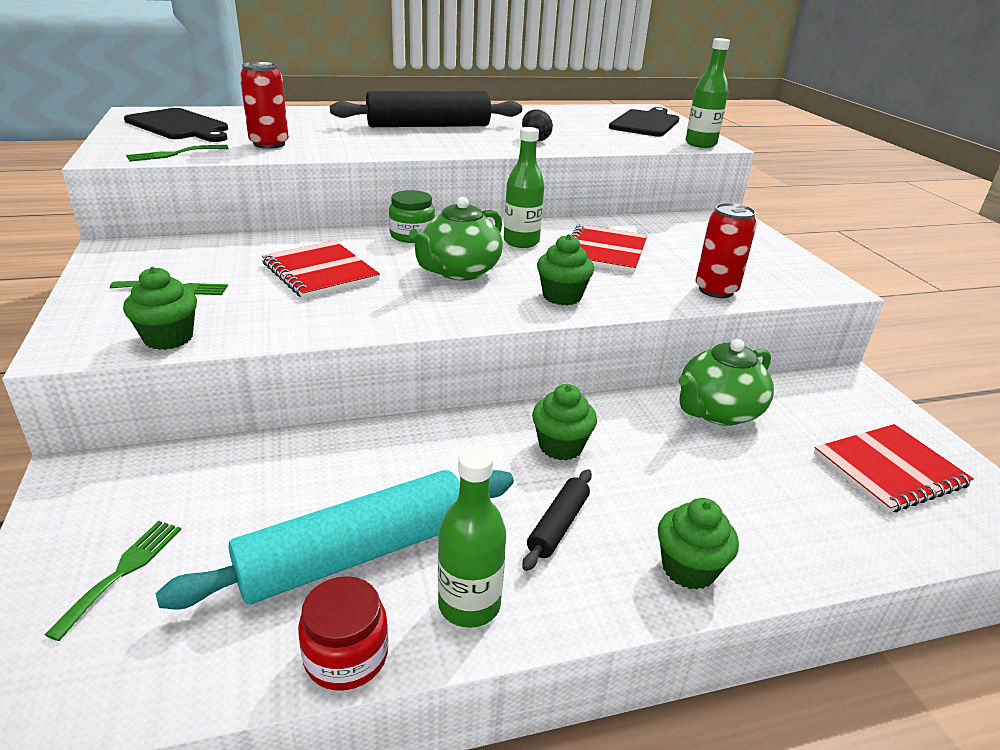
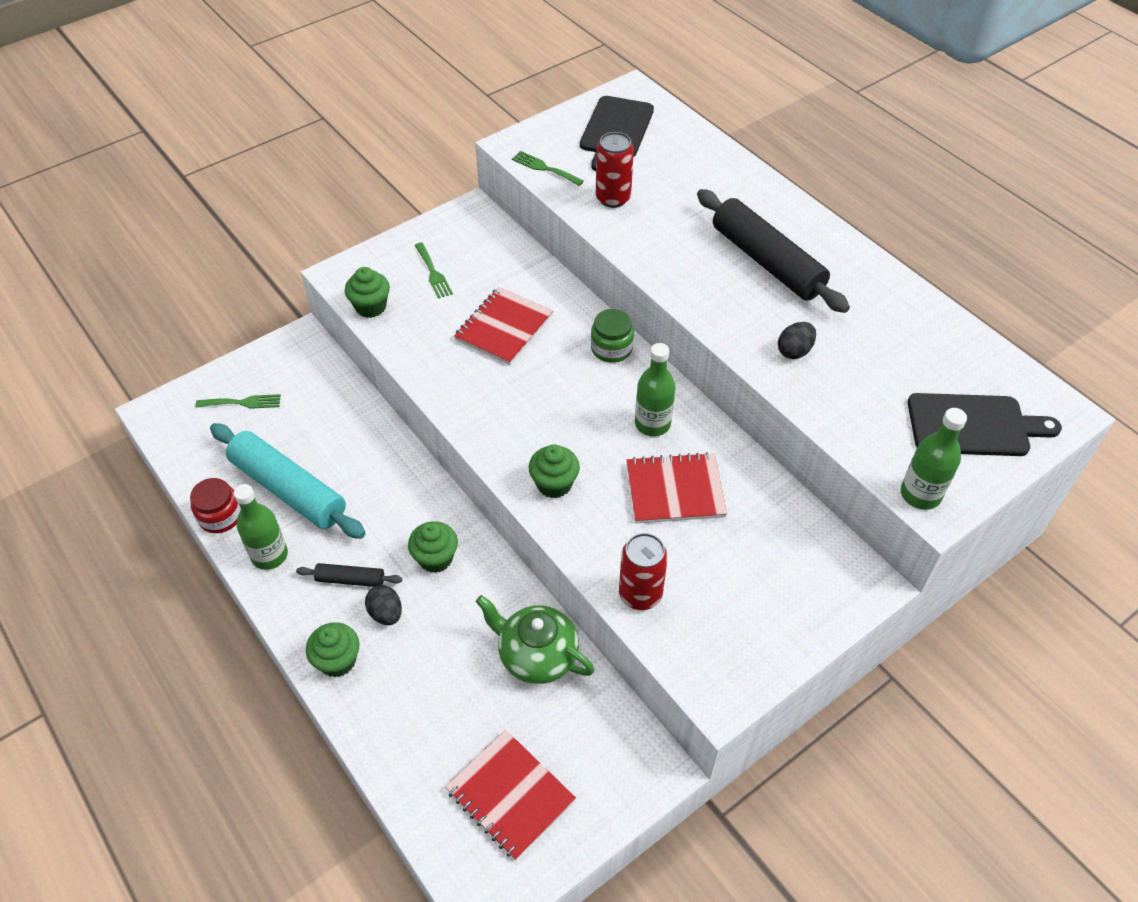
camera: 70 degrees right, 20 degrees up
(459, 271) = (559, 404): green teapot -> none
(626, 505) = (386, 613): none -> black egg

